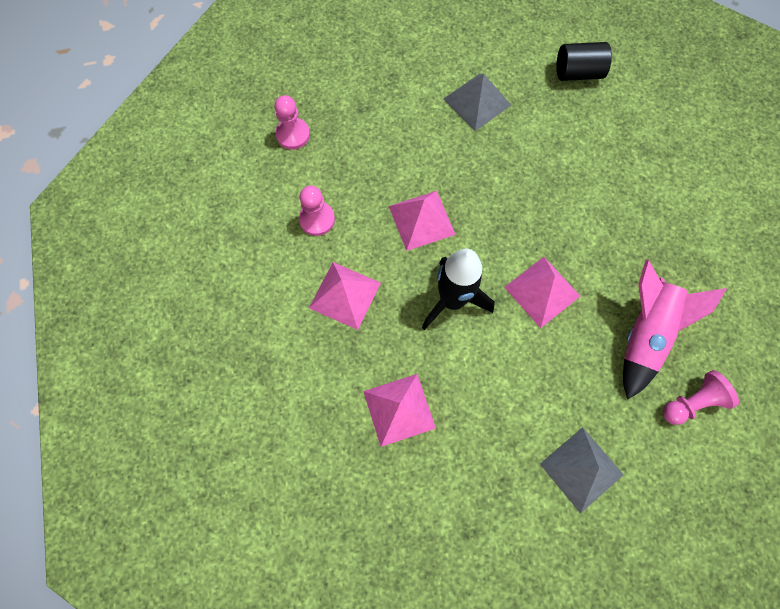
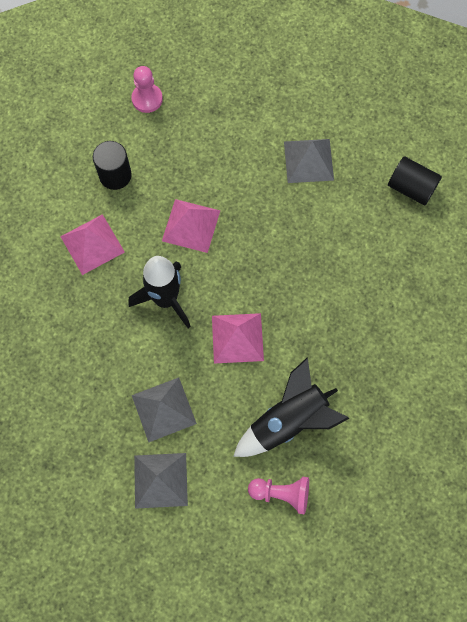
camera: 35 degrees right, 0 degrees up
(317, 219) = (115, 175): pink pawn -> black cylinder
(399, 409) = (67, 350): pink pyramid -> none
(531, 401) = (164, 409): none -> grey pyramid
(644, 333) = (288, 421): pink rocket -> black rocket

